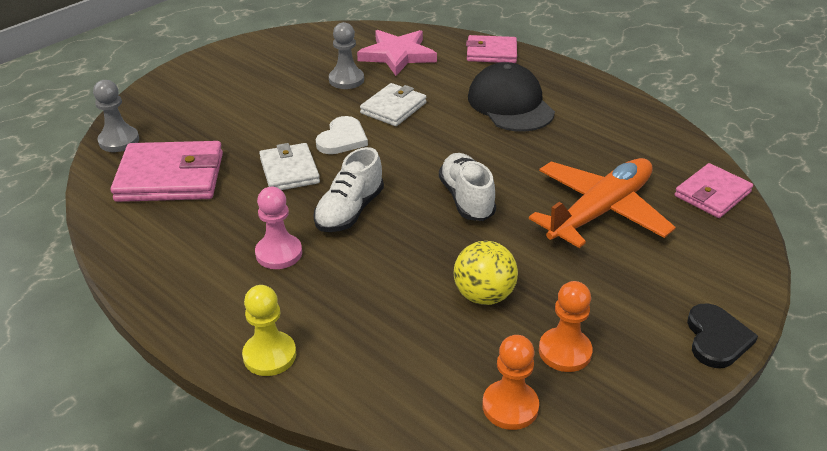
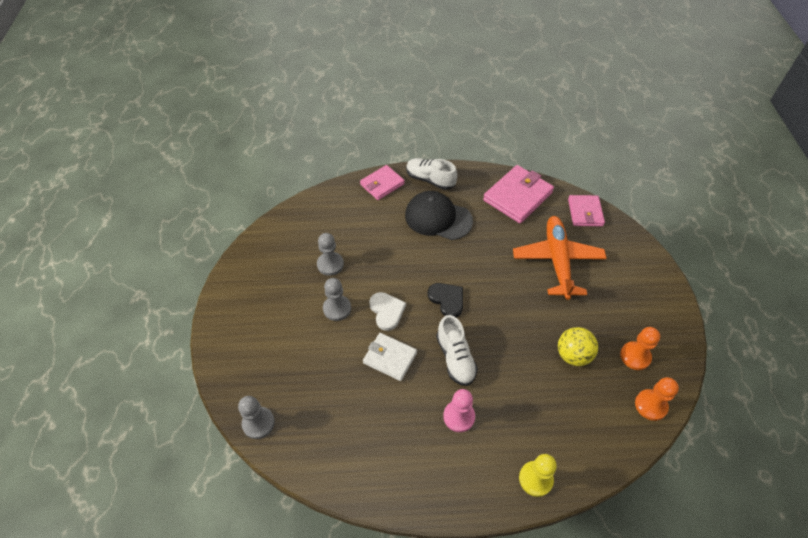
camera: 45 degrees left, 15 degrees up
(170, 177) = (331, 421): pink wallet -> pink wallet (517, 196)
(301, 111) = (337, 308): none -> grey pawn
(393, 108) = (384, 266): white wallet -> none
(397, 55) = (334, 223): pink star -> none
(466, 199) = (496, 302): white shoe -> white shoe (430, 180)
(716, 338) = (671, 298): black heart -> black heart (447, 300)

